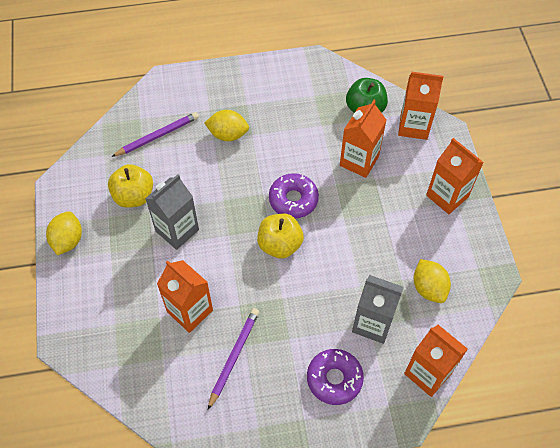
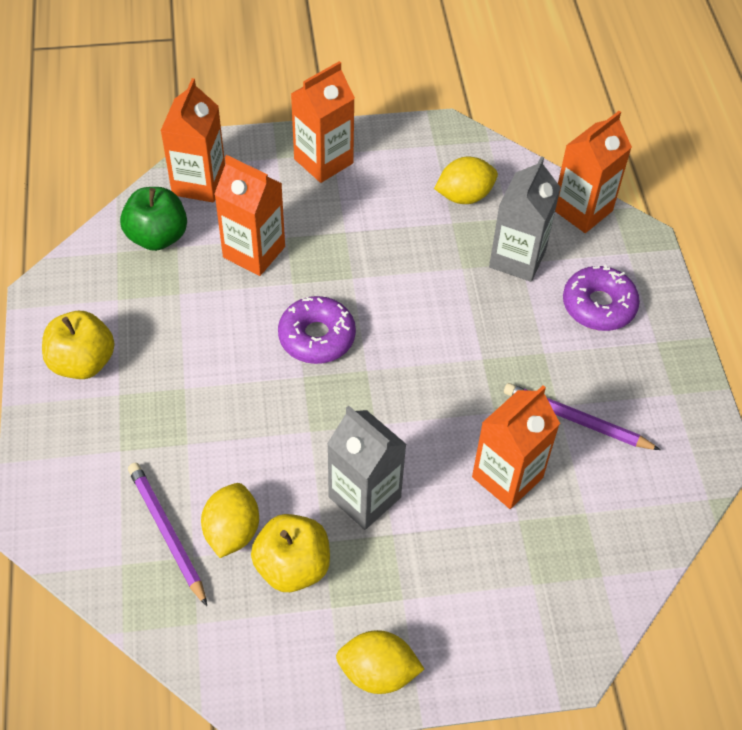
camera: 90 degrees left, 5 degrees down
(228, 134) = (179, 422): yellow lemon -> yellow lemon (232, 531)
(280, 245) = (395, 357): yellow apple -> yellow apple (83, 362)

